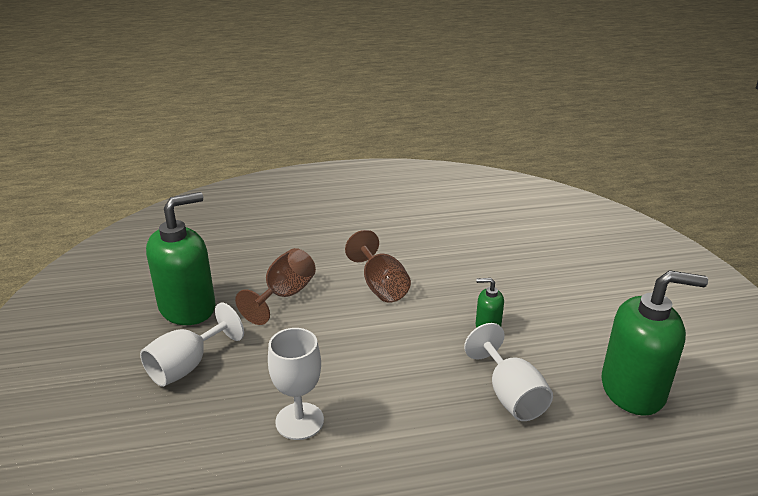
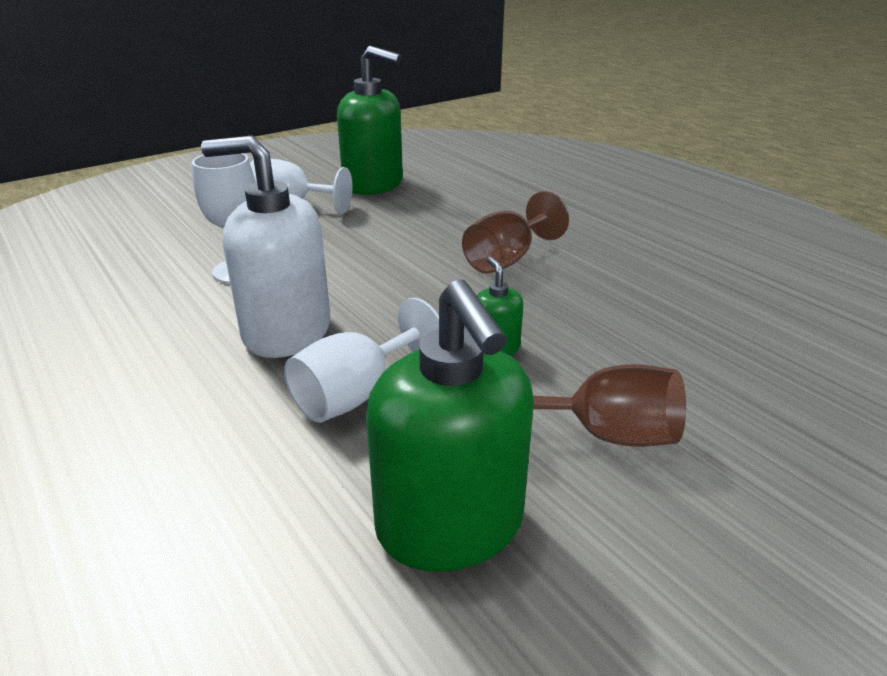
camera: 65 degrees right, 0 degrees up
(284, 295) = (434, 216): brown goblet -> brown goblet (604, 435)
(417, 412) = (286, 332): none -> white soap dispenser

